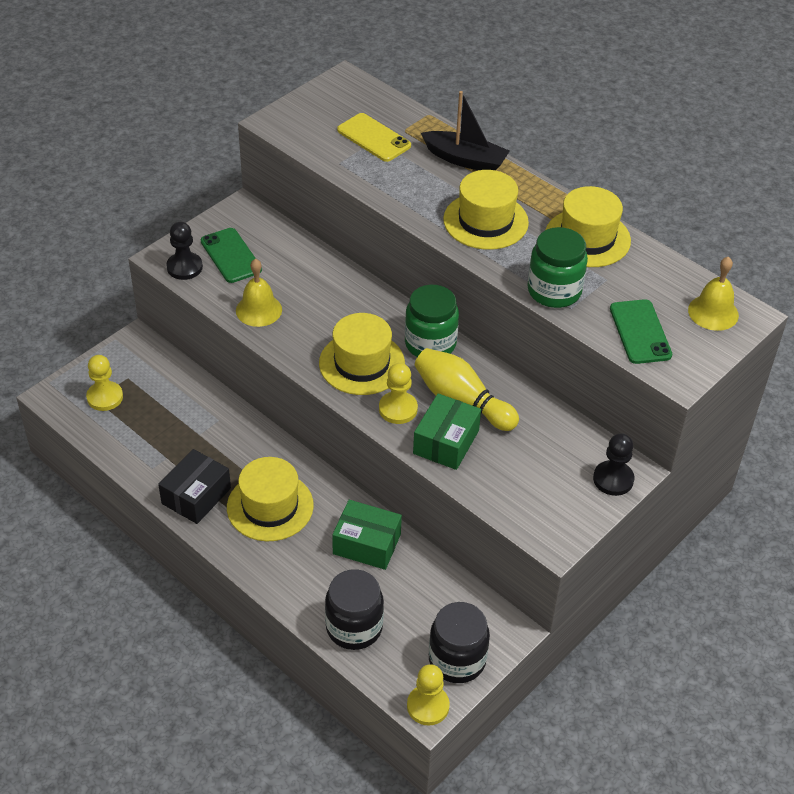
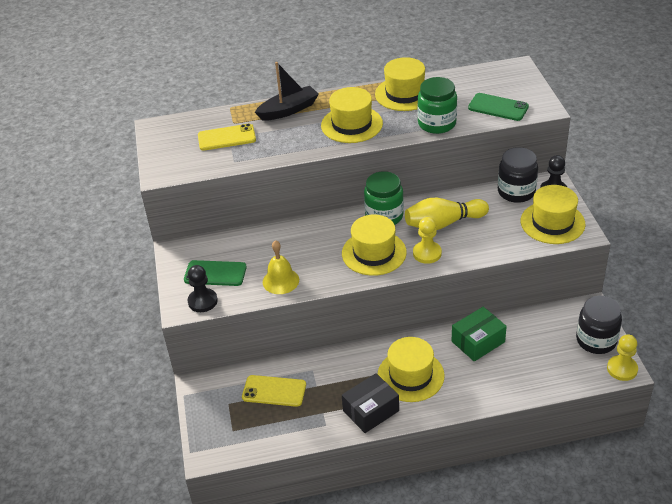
camera: 50 degrees left, 5 degrees down
(105, 397) = (235, 424): yellow pawn -> none
(168, 404) = (274, 391): none -> yellow phone
(196, 496) = (371, 410): black box -> black box turned 75 degrees clockwise
(354, 627) = (540, 377): black jar -> black jar (516, 192)
(446, 442) = (471, 244): green box -> none
(550, 502) = (552, 223): none -> yellow hat
(713, 312) = (505, 77): yellow bell -> none

